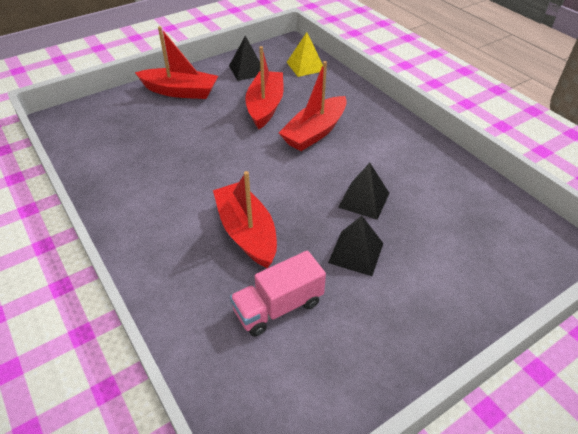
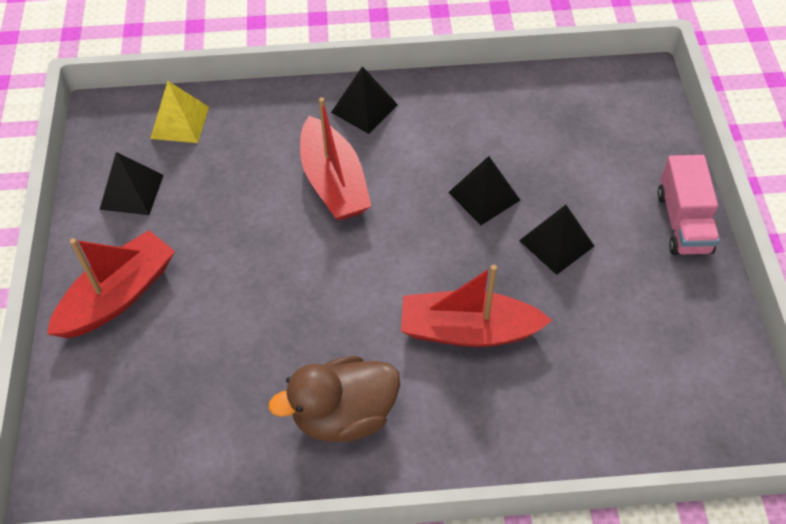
camera: 60 degrees left, 10 degrees up
(150, 199) = (344, 415): none -> brown duck
(265, 106) = (238, 209): red boat -> none
(278, 307) = (592, 346): pink truck -> pink truck (683, 222)
(382, 122) = (364, 108): none -> black pyramid

